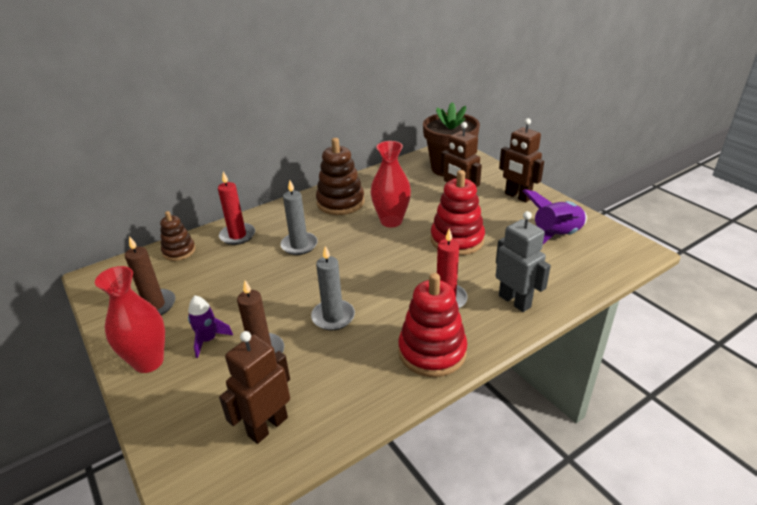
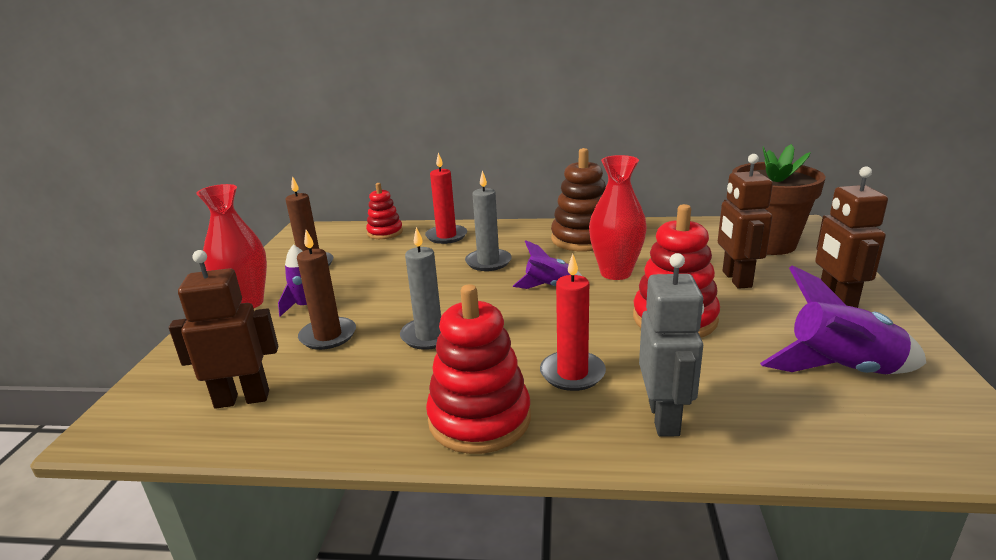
camera: 40 degrees right, 10 degrees down
(179, 251) = (385, 232): brown stacking toy -> red stacking toy
(363, 248) = (549, 286): none -> purple rocket

